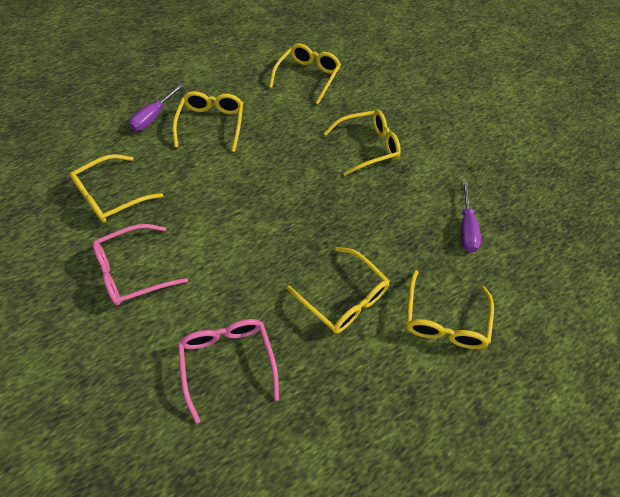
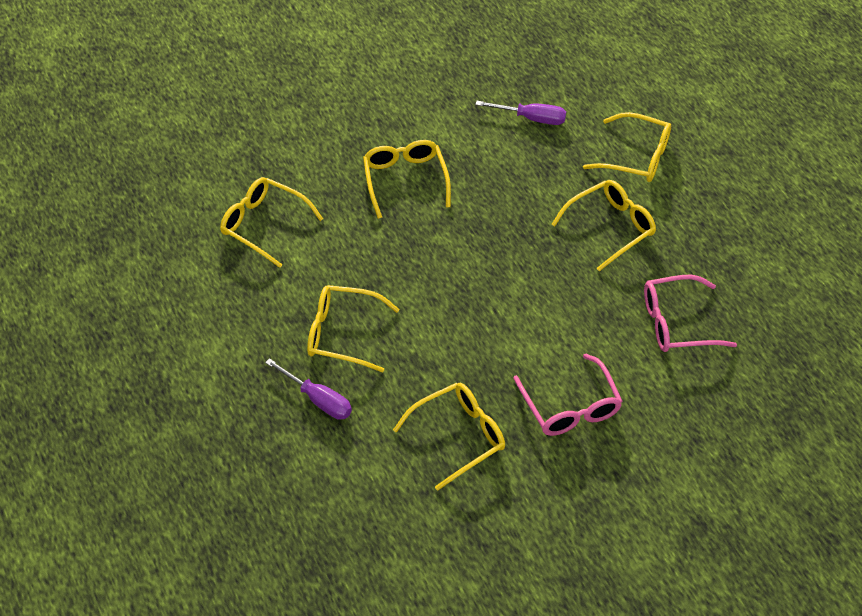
camera: 80 degrees left, 5 degrees down
(111, 196) = (458, 437): yellow glasses -> yellow glasses turned 90 degrees counterclockwise

